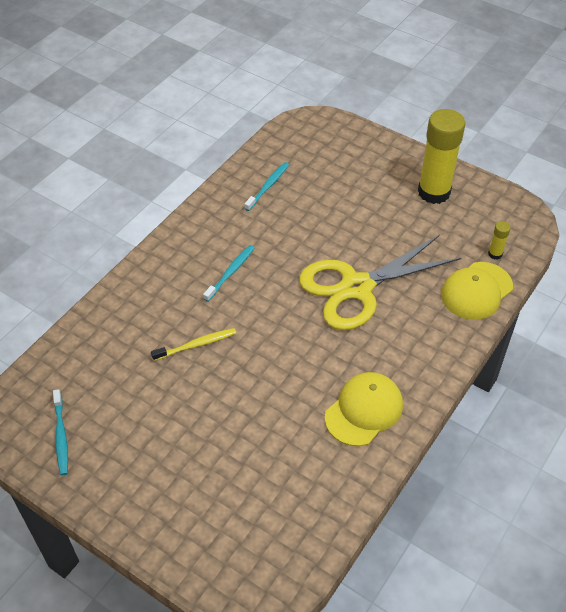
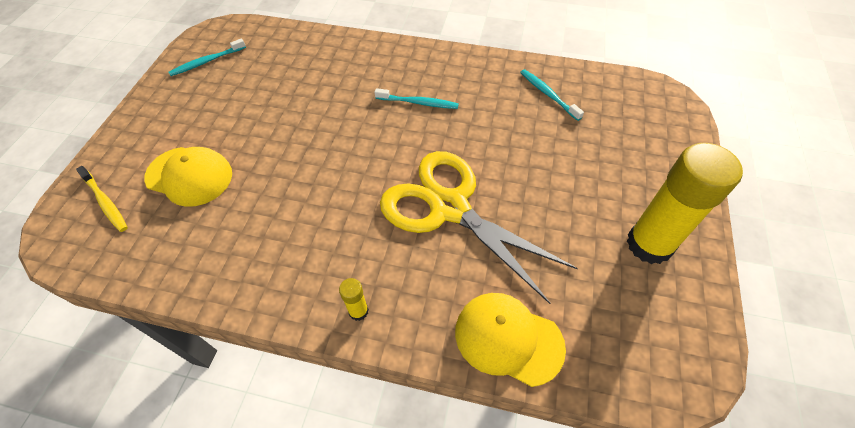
camera: 70 degrees right, 5 degrees up
(196, 345) = (323, 107): yellow toothbrush -> yellow toothbrush (105, 202)
(268, 186) = (548, 94): turquoise toothbrush -> turquoise toothbrush turned 135 degrees counterclockwise
(364, 410) = (281, 262): yellow cap -> yellow cap (189, 176)
(495, 254) = (587, 347): yellow glue stick -> yellow glue stick (358, 311)

